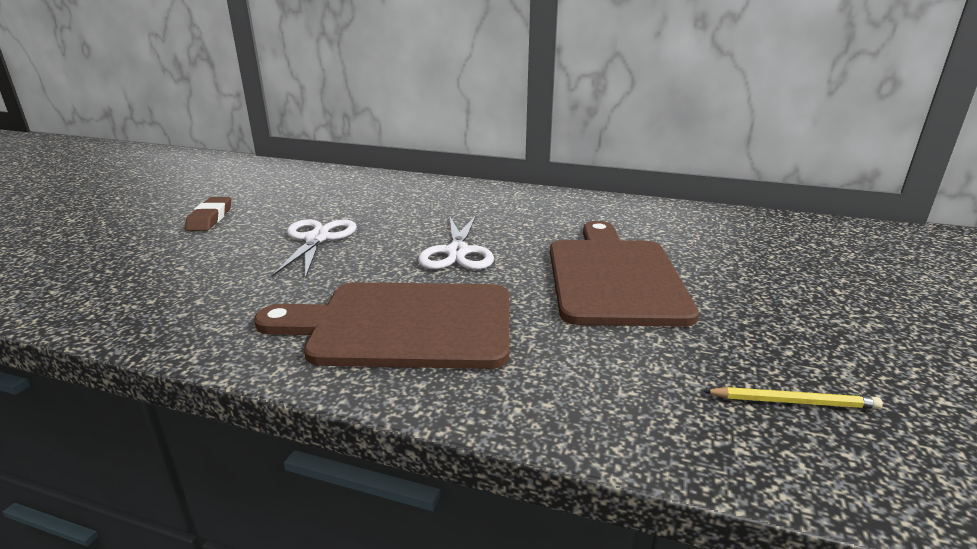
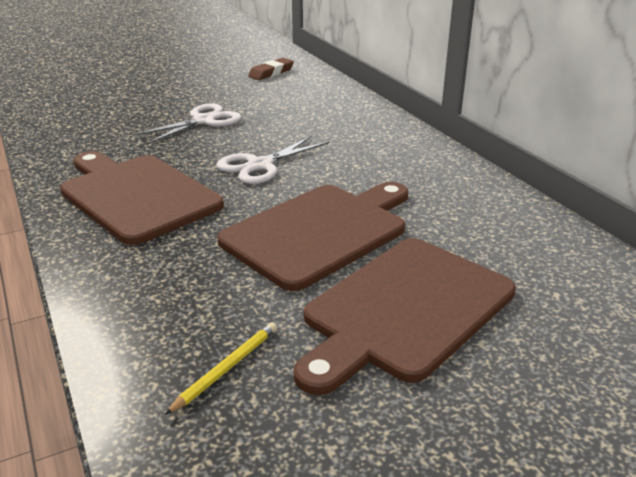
camera: 45 degrees right, 5 degrees up
(210, 218) = (179, 84): brown eraser -> brown eraser (271, 73)
(771, 296) = (405, 310): none -> brown cutting board
(792, 401) = (226, 368): yellow pencil -> yellow pencil turned 105 degrees counterclockwise

